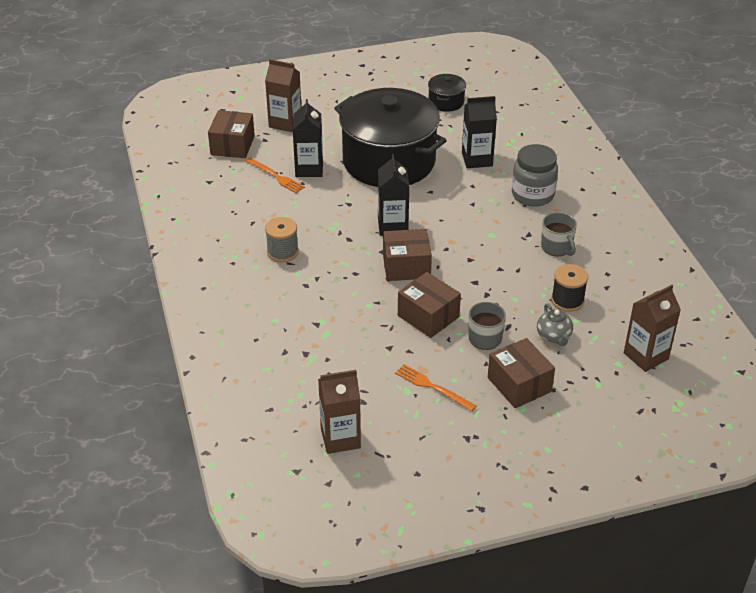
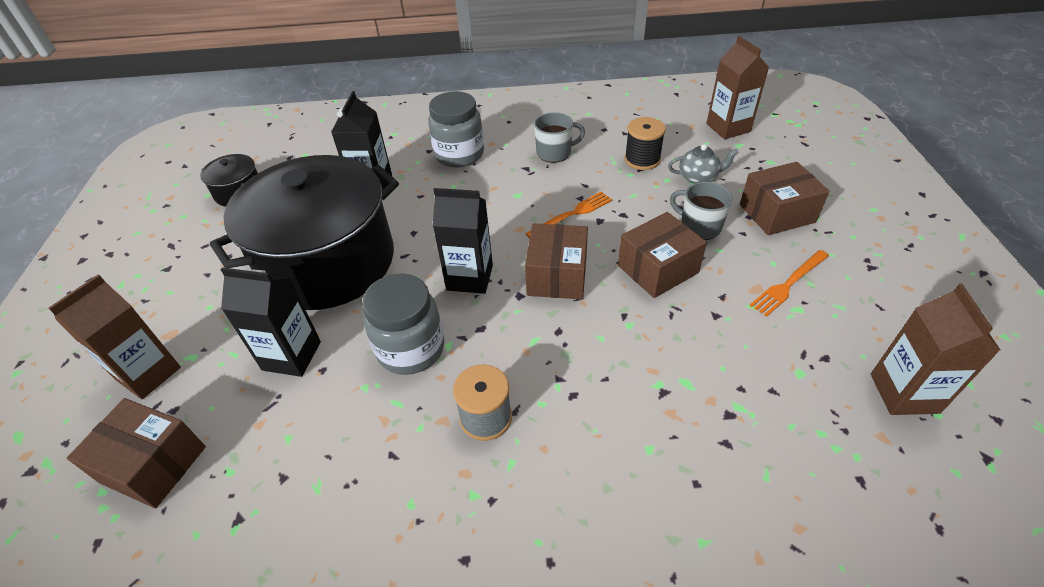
camera: 75 degrees left, 5 degrees up
(276, 176) = (285, 404): orange fork -> orange fork (572, 214)
(325, 213) = (411, 349): none -> grey jar

